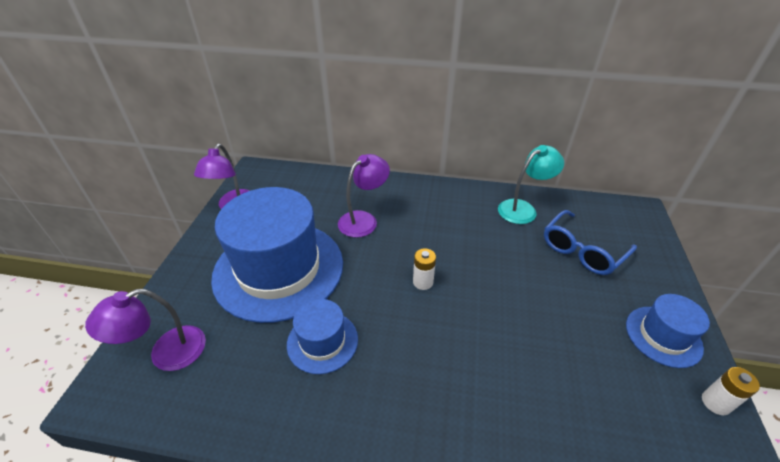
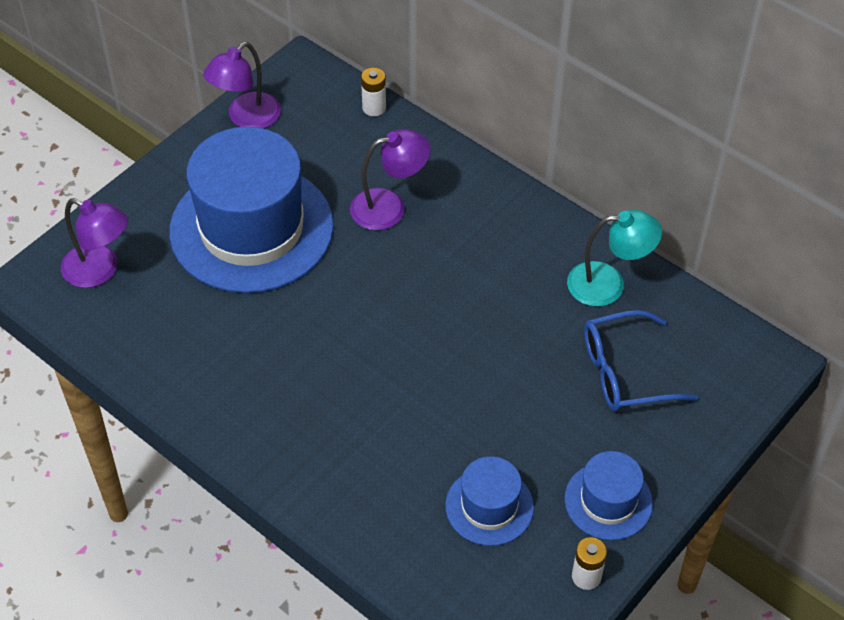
camera: 30 degrees right, 10 degrees up
(166, 353) = (100, 271): purple lamp -> purple lamp turned 150 degrees counterclockwise
(322, 341) = (248, 330): blue hat -> blue hat (489, 506)
(423, 282) = (397, 318): white battery -> white battery (374, 108)

